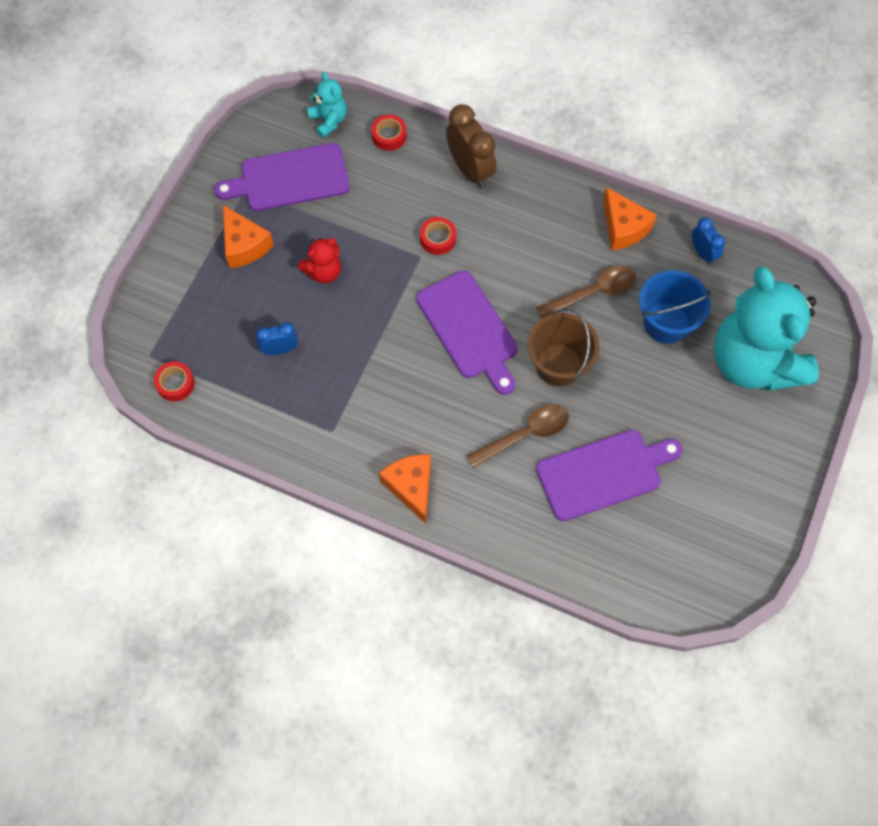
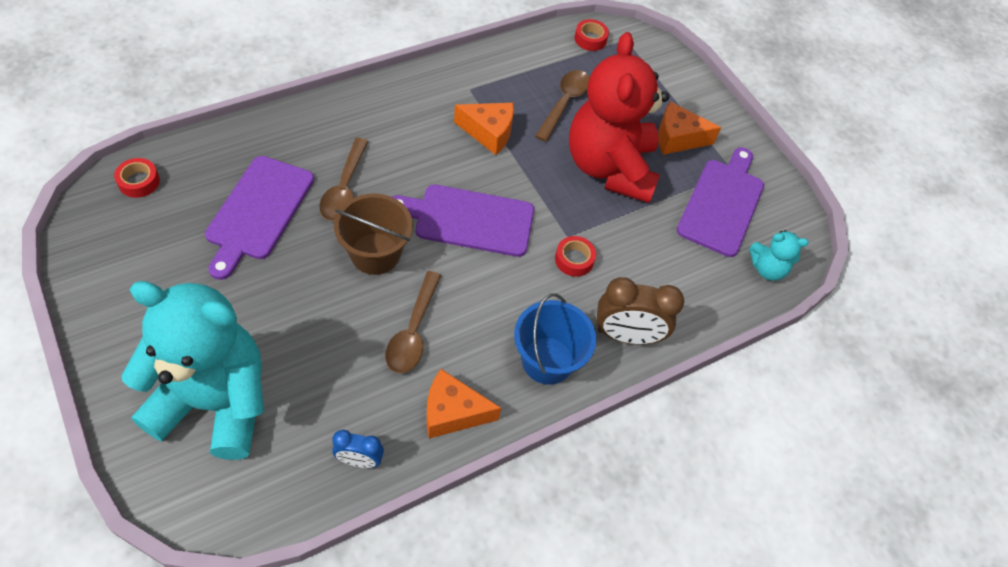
camera: 120 degrees right, 10 degrees down
(280, 349) = (564, 103): blue clock -> brown spoon
(323, 272) = (610, 167): red teddy bear -> red teddy bear, size x2.36
(389, 136) = (715, 301): red tape -> red tape (139, 182)
(411, 487) = (381, 100): orange cheese -> orange cheese (489, 133)
(666, 322) = (326, 364): blue bucket -> blue bucket (547, 360)

